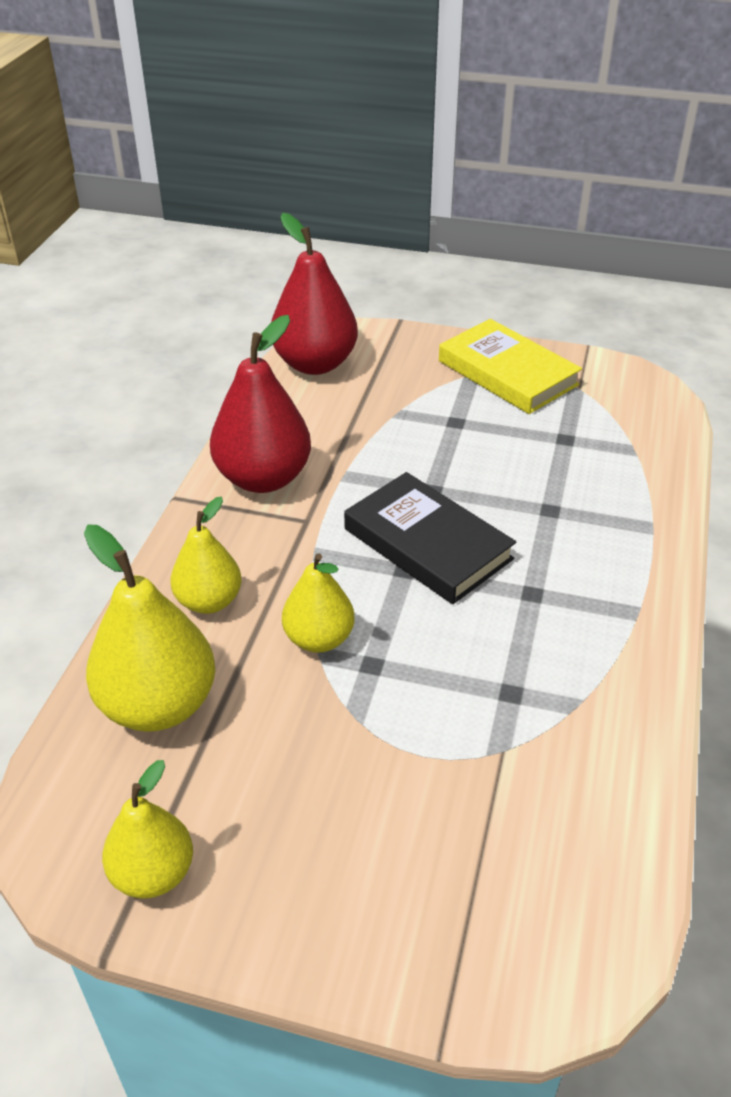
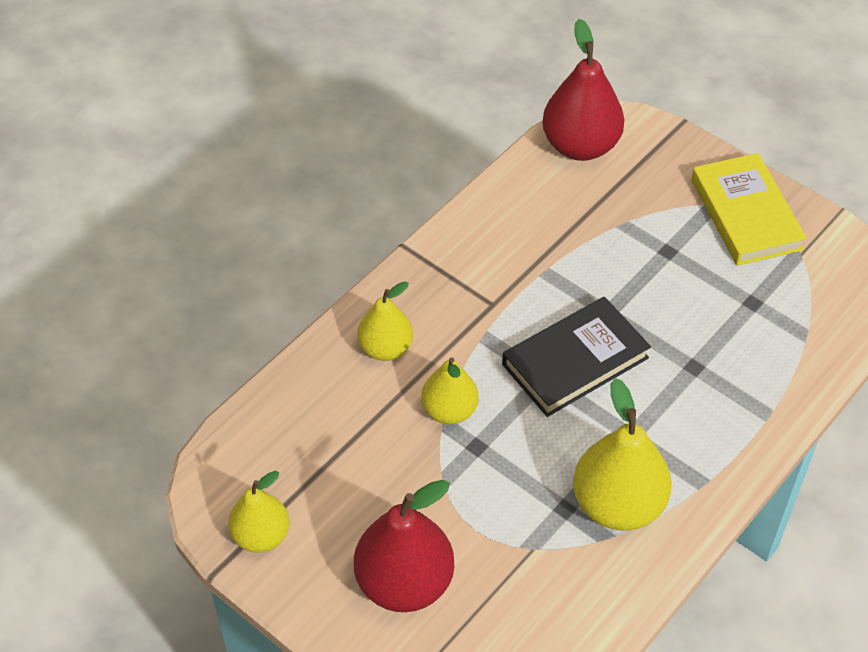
camera: 25 degrees right, 10 degrees up
(159, 705) = (314, 418): yellow pear -> yellow pear (618, 505)
(263, 478) = (478, 251): red pear -> red pear (404, 583)
(427, 544) = (575, 361): black book -> black book turned 75 degrees clockwise

